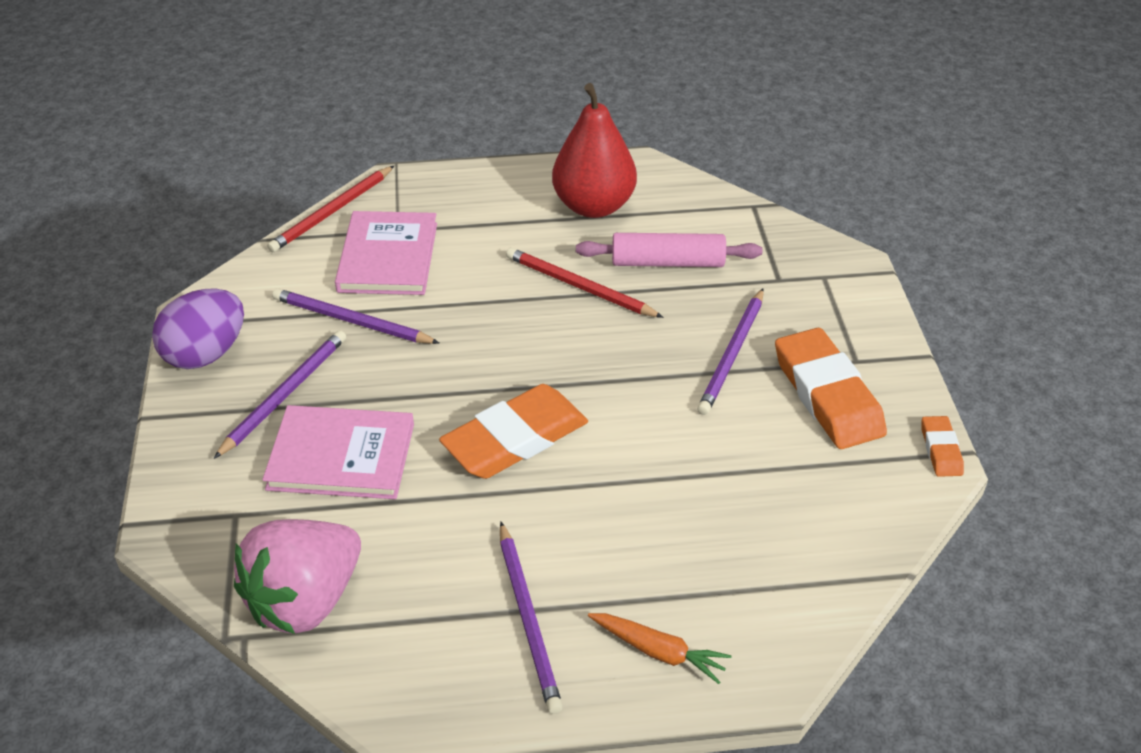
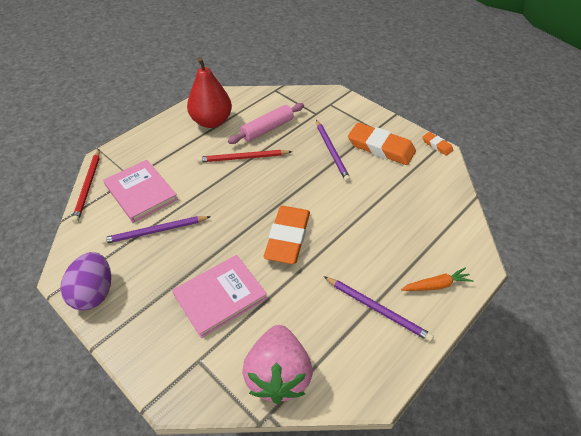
camera: 40 degrees left, 5 degrees up
(285, 394) = (159, 286): purple pencil -> none

